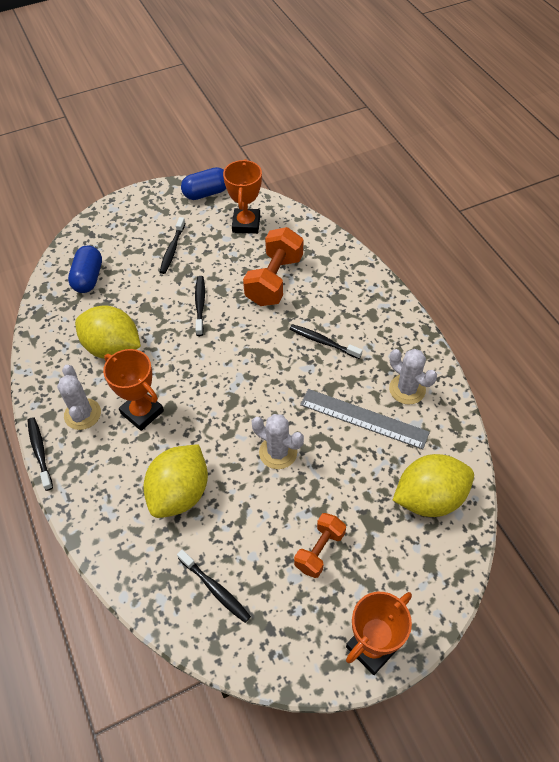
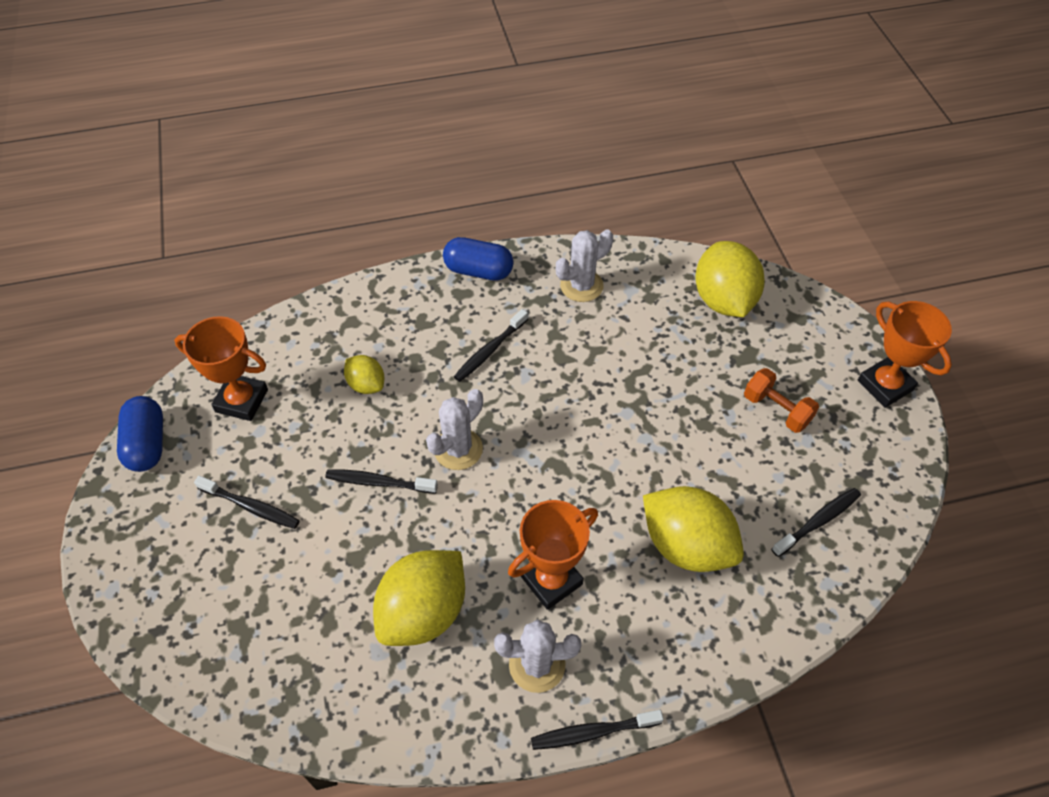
camera: 80 degrees left, 0 degrees up
(88, 278) = (261, 641): blue capsule -> blue capsule (478, 271)
(274, 280) = (366, 384): orange dumbbell -> yellow lemon
(278, 452) = (644, 427): white cactus -> white cactus (458, 449)
(363, 418) = (613, 334): grey ruler -> none

